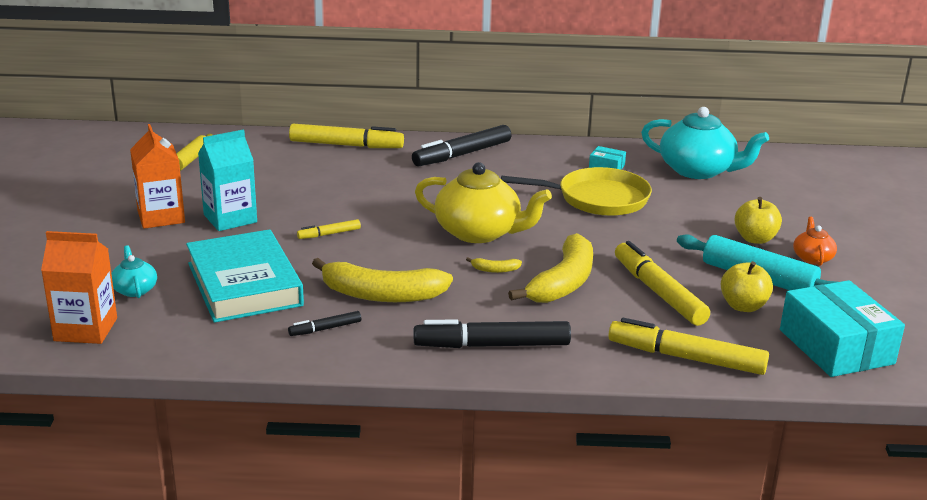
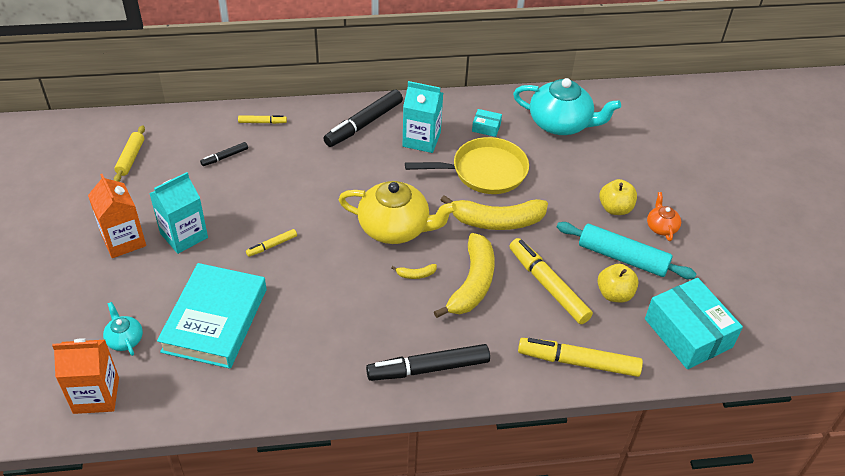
camera: 10 degrees left, 20 degrees up
(244, 284) = (215, 320): turquoise book -> turquoise book turned 45 degrees clockwise
(325, 329) = (293, 367): black marker -> black marker (225, 157)
(346, 145) = (262, 122): yellow marker -> yellow marker, size x0.49
(381, 295) = (330, 318): yellow banana -> yellow banana (497, 221)
(527, 170) = (421, 139): none -> turquoise carton

